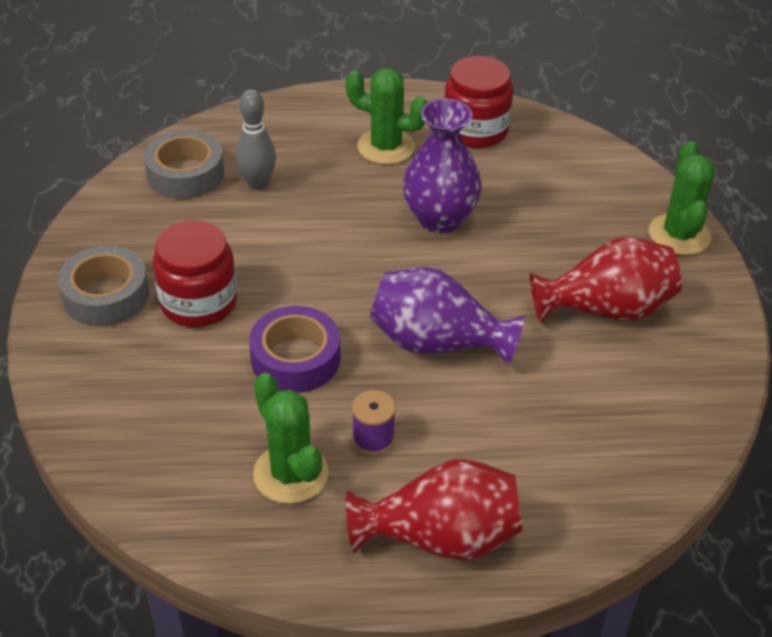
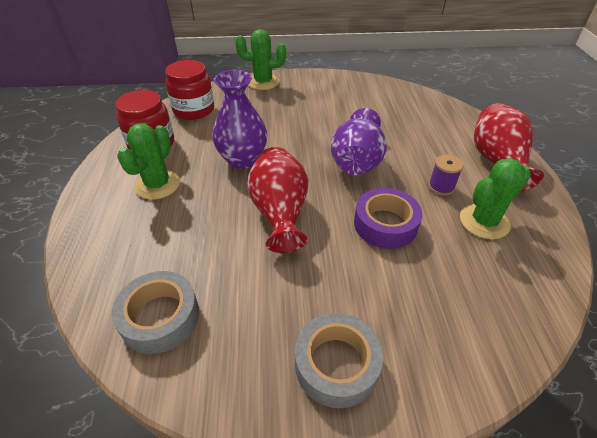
camera: 90 degrees left, 0 degrees up
(198, 302) = (337, 287): red jar -> red jar (194, 110)
(258, 184) = (187, 259): grey bowling pin -> none
(605, 309) = (320, 106): red vase -> red vase (280, 213)

